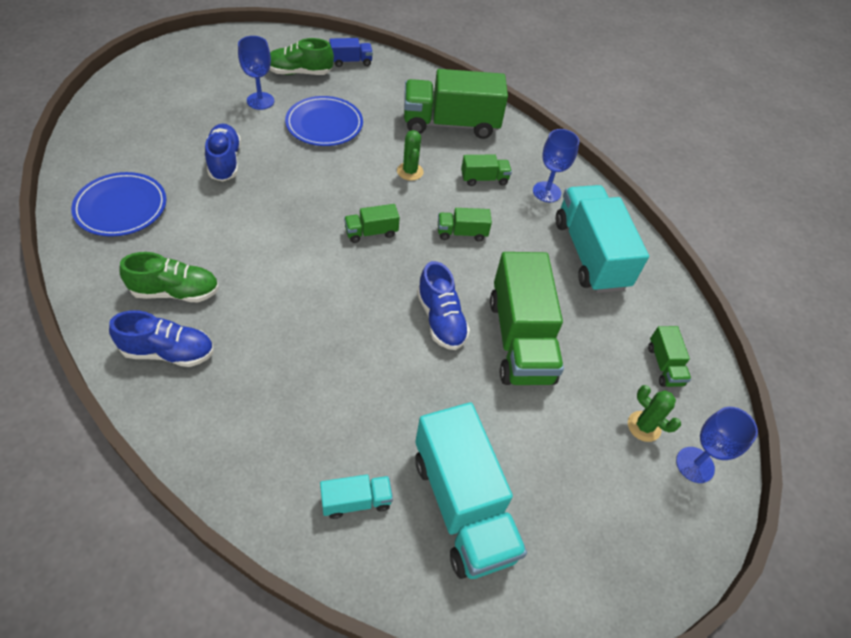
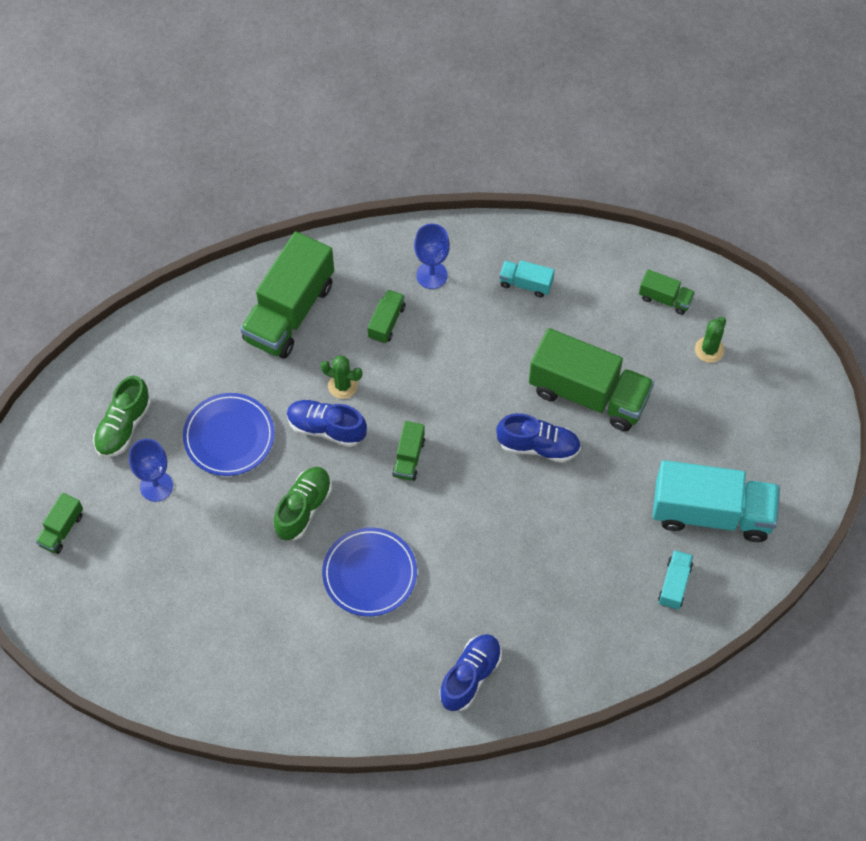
camera: 55 degrees left, 10 degrees up
(121, 207) = (265, 671): blue plate -> blue plate (369, 574)
(175, 292) = (403, 652): green shoe -> green shoe (303, 508)
(225, 162) = (242, 555): blue shoe -> blue shoe (326, 428)
(351, 61) = (129, 364): blue truck -> none
(461, 233) = (447, 379): green truck -> green truck (61, 530)
(590, 254) = (525, 284): turquoise truck -> turquoise truck, size x0.46
(644, 426) = (709, 350): green cactus -> green cactus turned 45 degrees counterclockwise
(695, 465) = (755, 335): blue goblet -> none

